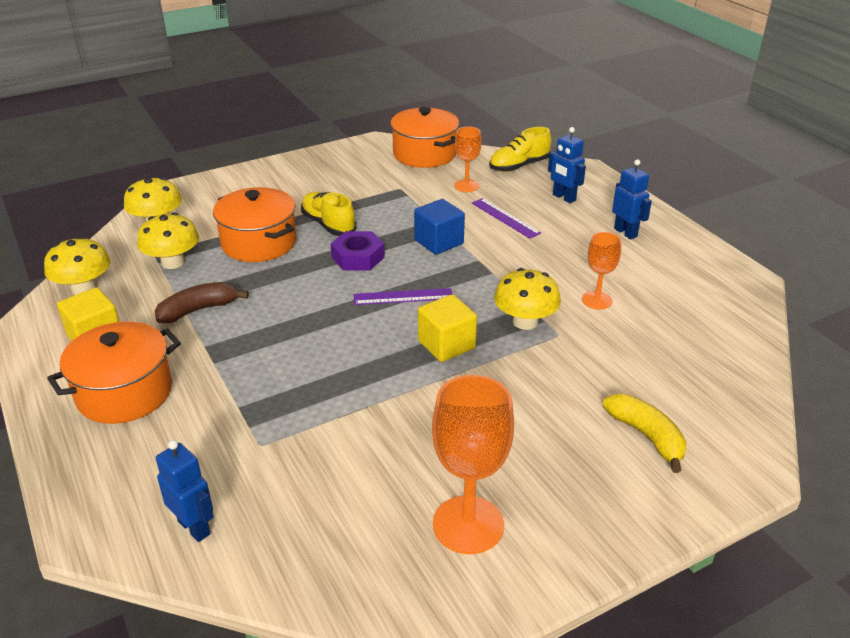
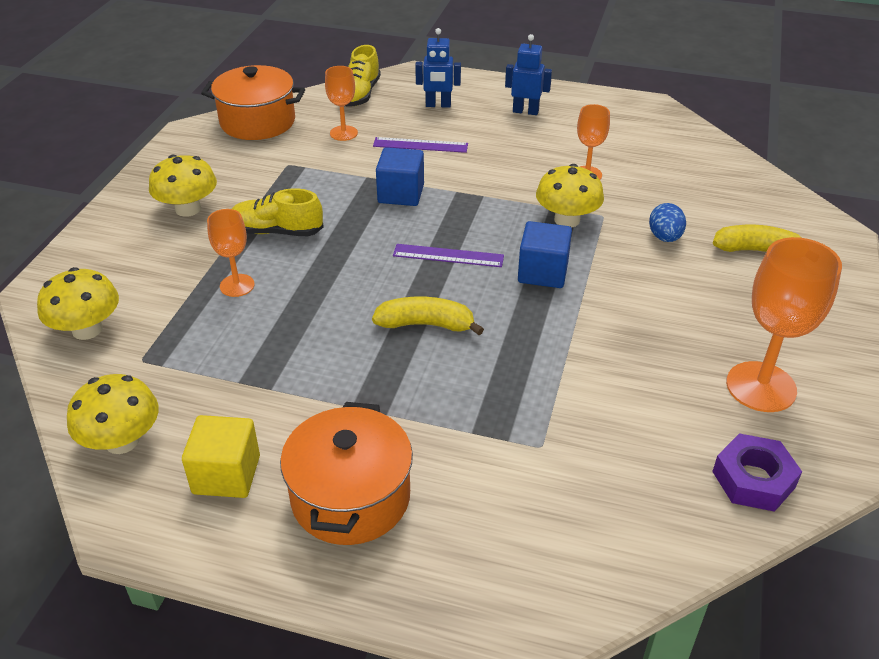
camera: 45 degrees left, 5 degrees up
(173, 262) = (178, 355): yellow mushroom -> yellow mushroom (188, 209)
(194, 527) = (603, 545): blue robot -> none
(198, 310) = (287, 380): brown banana -> none
(259, 243) = (237, 285): orange pot -> orange goblet
(319, 329) = (426, 324): none -> yellow banana
(358, 257) = (354, 245): purple nut -> purple nut (753, 479)
(403, 297) = (448, 255): purple ruler -> purple ruler turned 60 degrees clockwise
(446, 345) = (543, 272): yellow cube -> blue cube
(581, 378) = (664, 237): none -> blue egg

